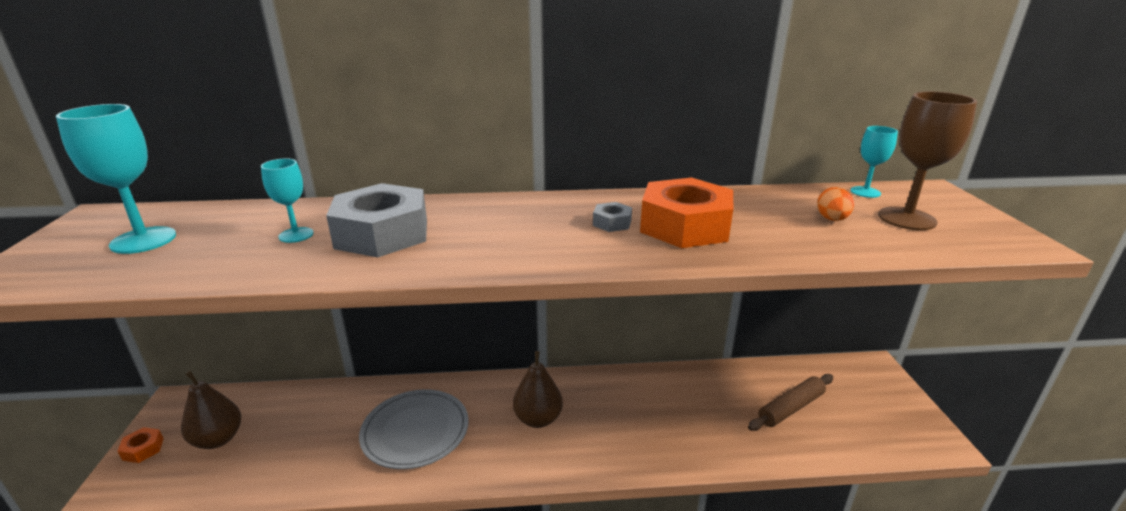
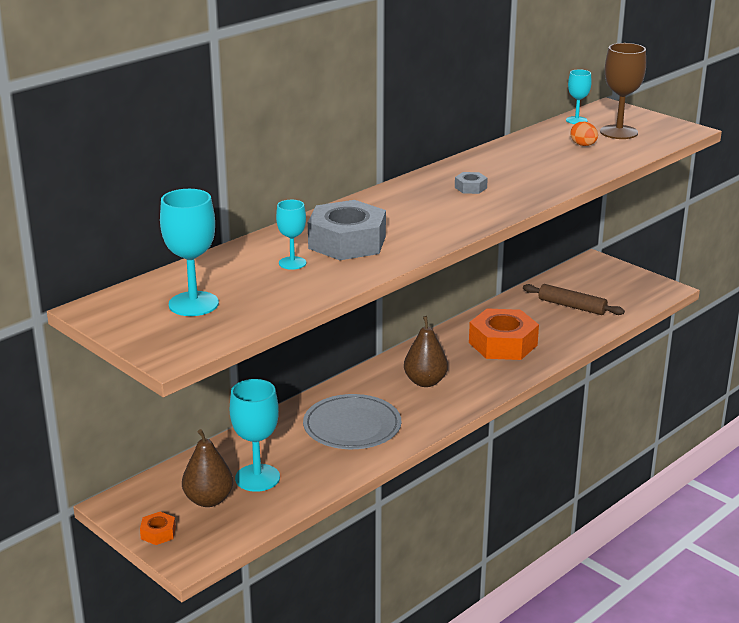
camera: 40 degrees left, 0 degrees up
(277, 440) = (257, 478): none -> turquoise goblet
(685, 226) = (514, 175): orange nut -> orange nut (502, 344)
(791, 408) = (572, 306): brown rolling pin -> brown rolling pin turned 75 degrees counterclockwise

